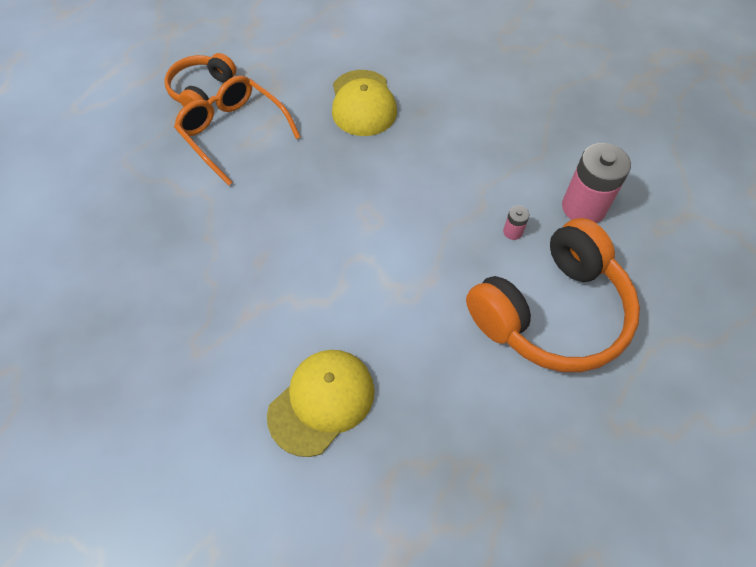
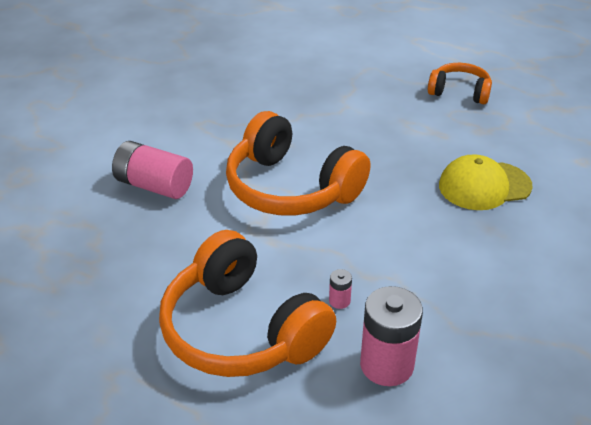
camera: 85 degrees right, 20 degrees down
(233, 132) = (416, 114): orange glasses -> none
(322, 402) = (154, 186): yellow cap -> pink battery
(345, 257) = (291, 188): none -> orange headphones

